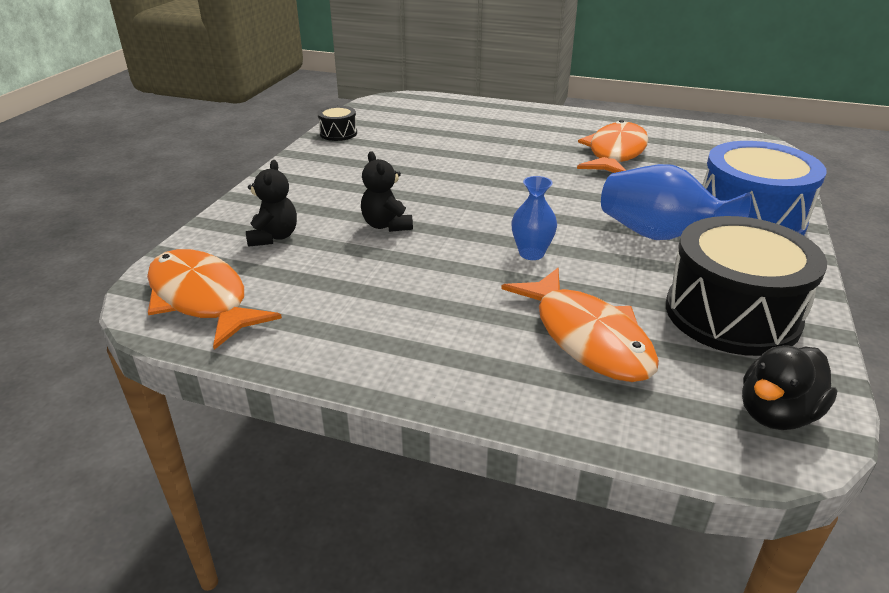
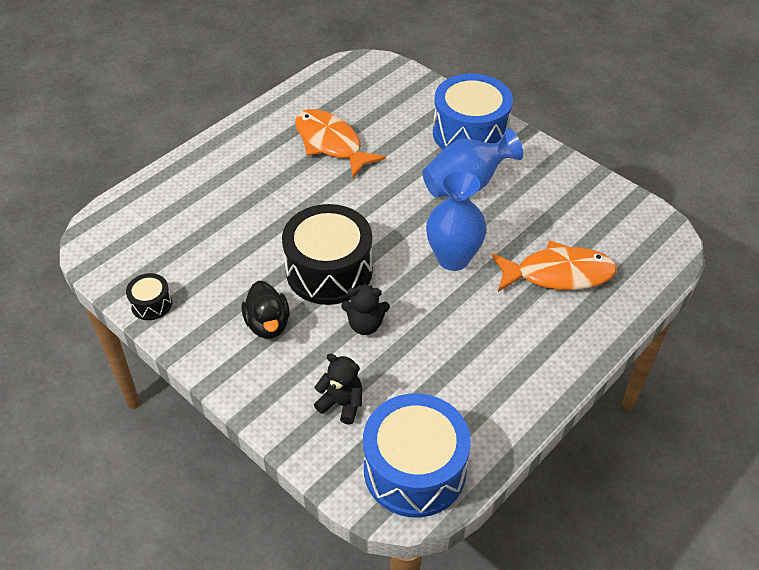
camera: 65 degrees left, 15 degrees up
(201, 299) = (414, 469): orange fish -> blue drum
(531, 253) = (453, 258): blue vase -> blue vase, size x1.74
(731, 314) = (565, 201): black drum -> black drum (329, 271)
(776, 414) = (650, 233): black duck -> black duck (268, 324)

